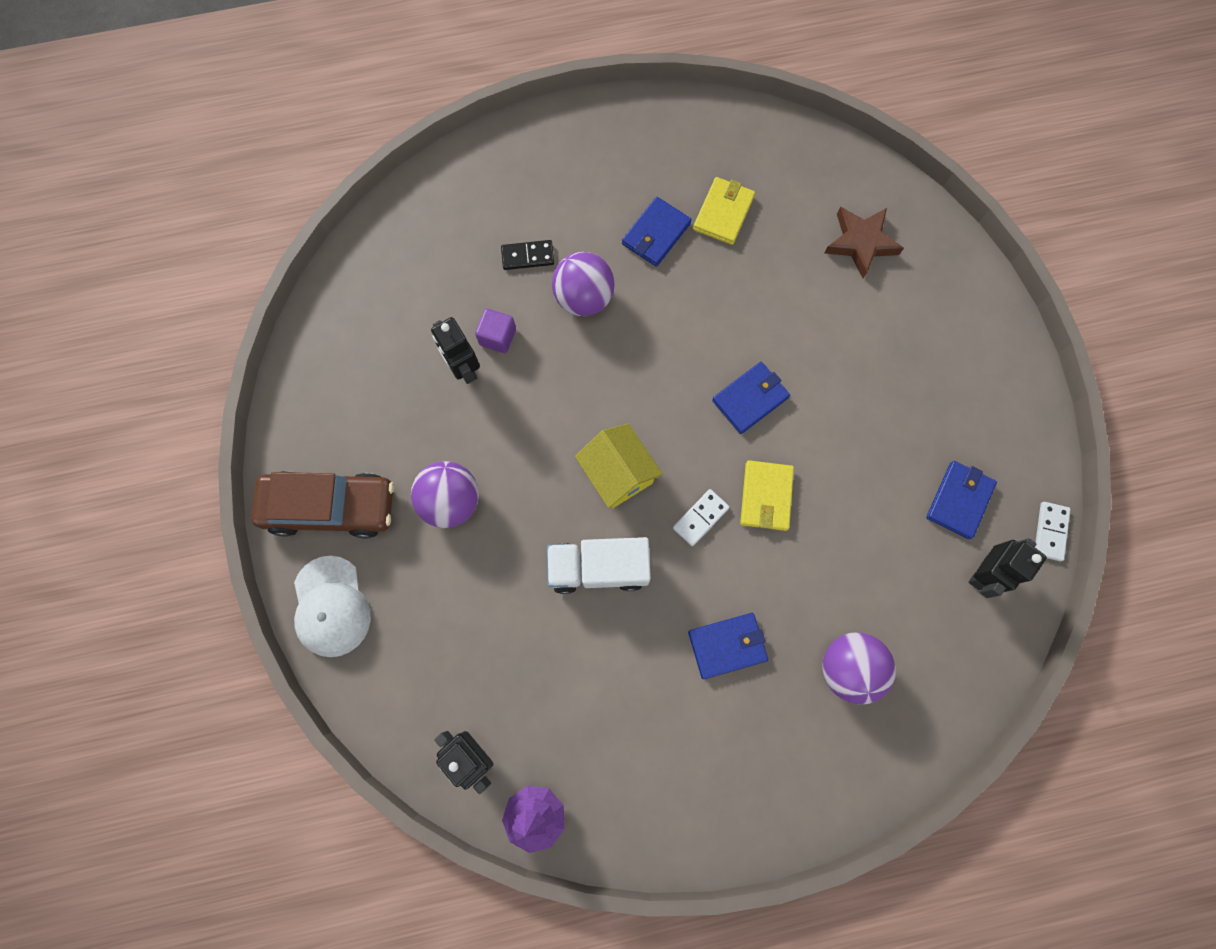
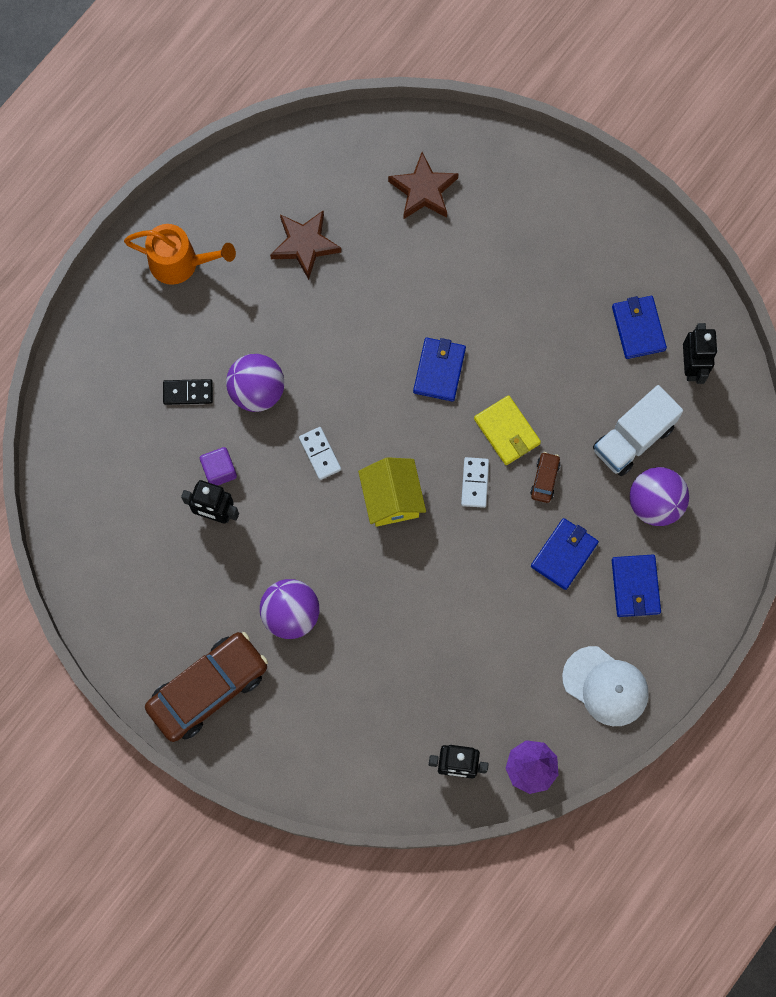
camera: 40 degrees left, 0 degrees up
(331, 606) = (272, 754): white cap -> white cap (605, 686)
(527, 256) = (188, 393): black domino -> black domino turned 45 degrees clockwise
(598, 568) = (434, 575): white truck -> white truck (633, 438)
(611, 153) = (180, 263): none -> orange watering can
(618, 474) = (392, 499): yellow house -> yellow house turned 60 degrees clockwise
(656, 234) = (268, 300): blue wallet -> blue wallet (635, 586)
(723, 213) = (305, 245): yellow wallet -> brown star
(765, 565) = (544, 479): none -> brown car
(1050, 531) = (714, 302): white domino -> white domino (320, 454)

